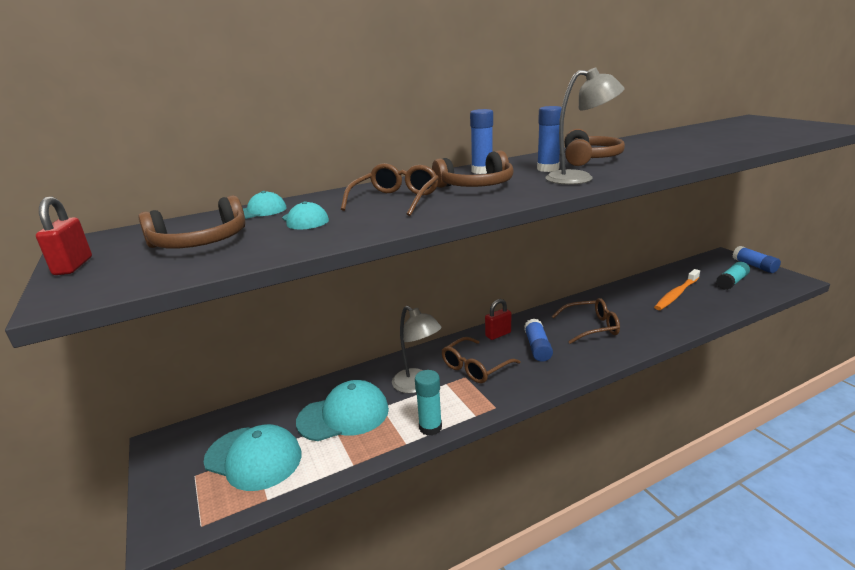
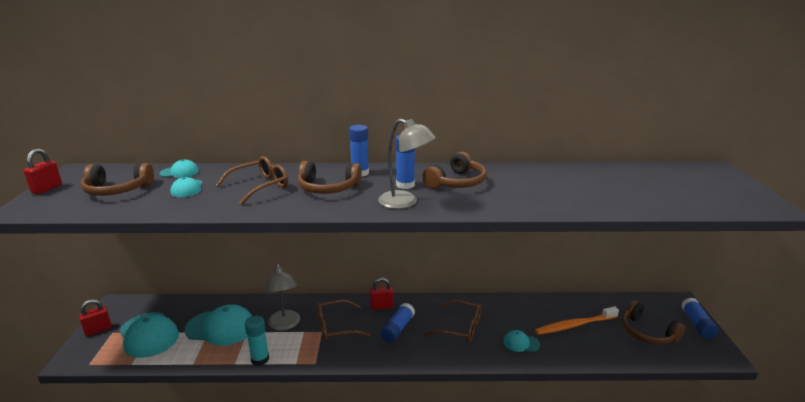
camera: 25 degrees right, 0 degrees up
(168, 481) = (98, 330): none -> red padlock
(655, 321) = (521, 343): none -> turquoise cap
(731, 282) = (647, 333): turquoise glue stick -> brown headphones

